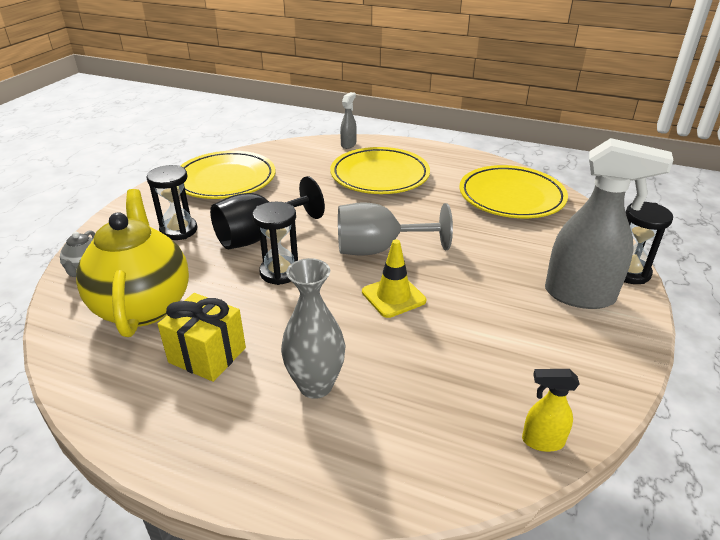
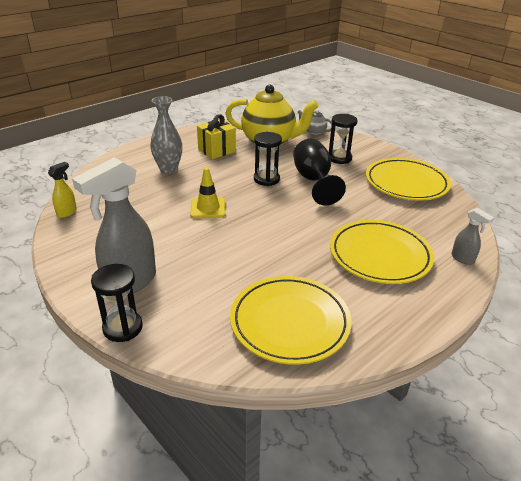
camera: 115 degrees right, 0 degrees up
(379, 249) = (262, 218): grey goblet -> none

